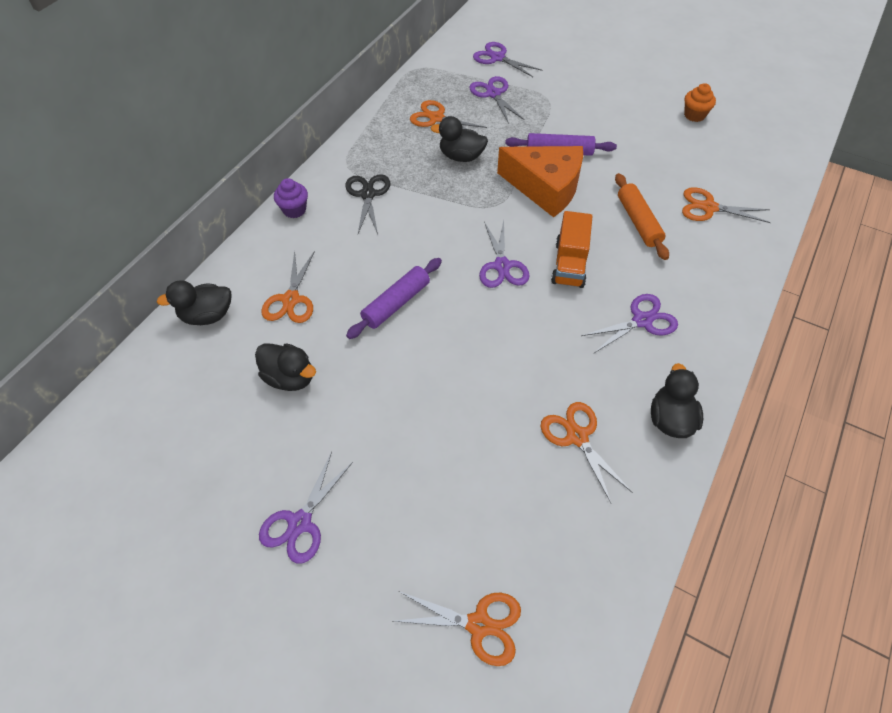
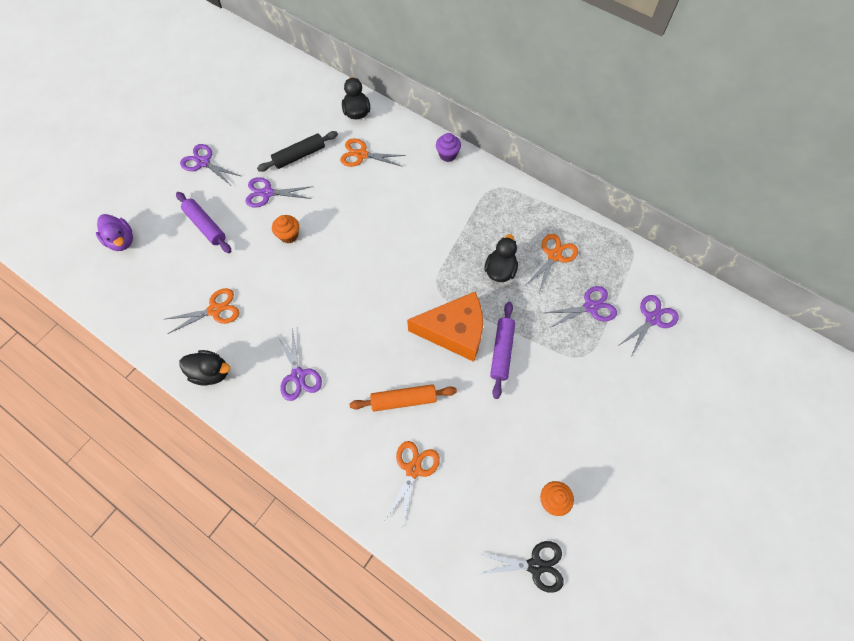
camera: 95 degrees right, 10 degrees up
(290, 377) = (299, 156): black duck -> black rolling pin
(368, 194) = (459, 201): black scissors -> black scissors (535, 565)
(396, 303) = (347, 214): purple rolling pin -> purple rolling pin (206, 226)
(438, 366) = (289, 235): none -> orange cupcake
(479, 624) = (121, 241): orange scissors -> purple duck
(502, 266) = (370, 285): purple scissors -> purple scissors (267, 193)
(545, 188) = (454, 331): orange cheese -> orange cheese turned 120 degrees counterclockwise
(569, 264) = (364, 334): orange truck -> none

